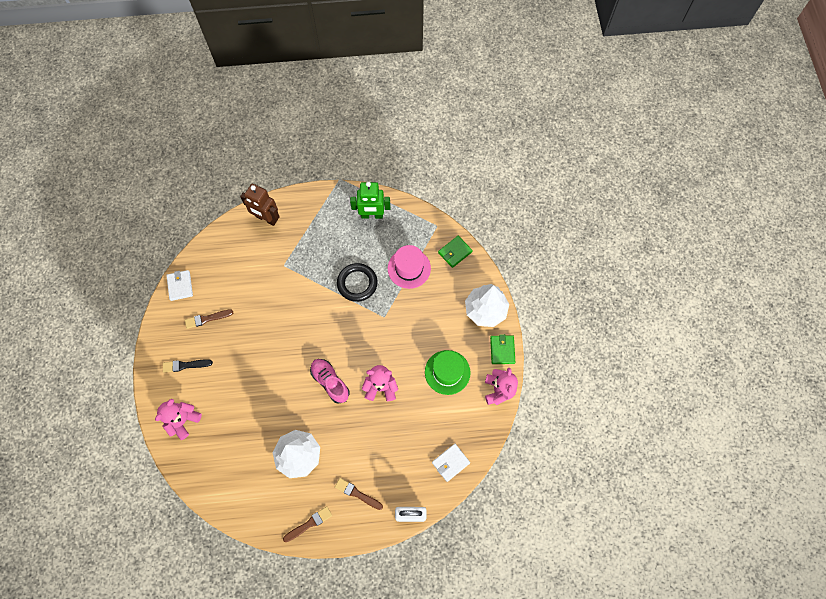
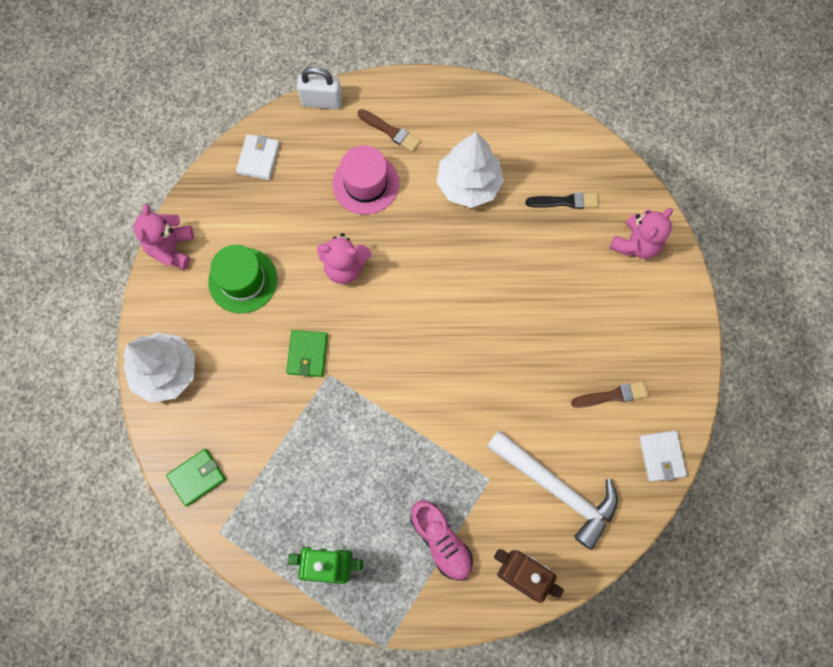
camera: 175 degrees left, 5 degrees up
(185, 365) = (640, 324): black brush -> black brush (565, 201)
(244, 263) = (556, 488): none -> white hammer
(309, 524) = (456, 101): brown brush -> none
(330, 382) = (419, 280): pink shoe -> pink shoe (441, 540)
(357, 283) = (367, 435): black ring -> none
(409, 268) = (278, 455): pink hat -> pink hat (365, 184)
(450, 462) = (258, 158): white wallet -> white wallet turned 45 degrees counterclockwise
(502, 350) = (153, 306): green wallet -> green wallet (307, 354)

